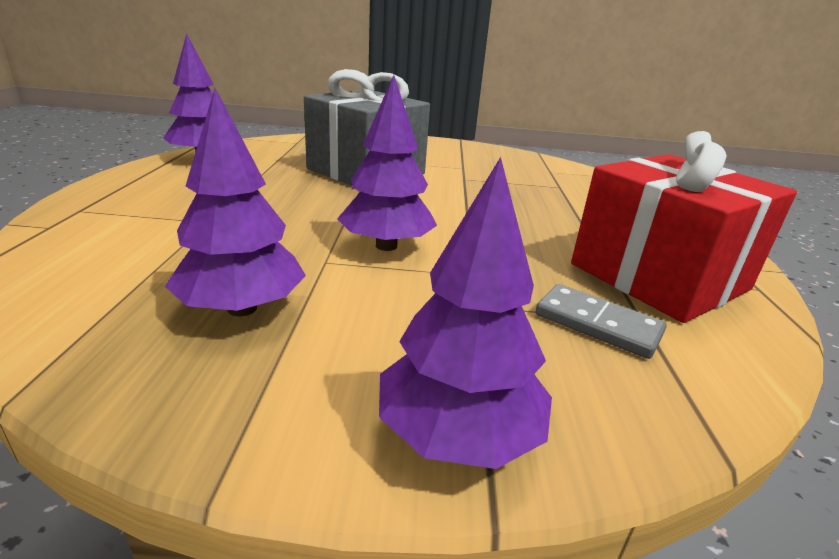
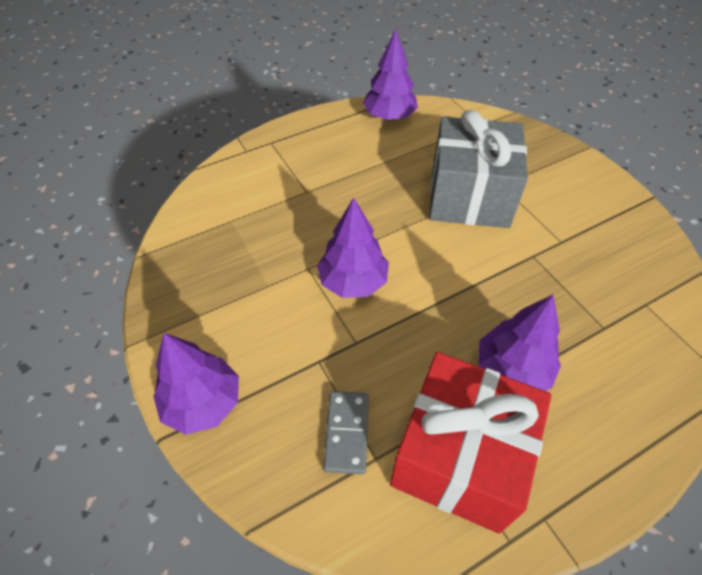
camera: 60 degrees right, 25 degrees up
(242, 308) = (236, 270): purple tree -> purple tree (511, 369)

